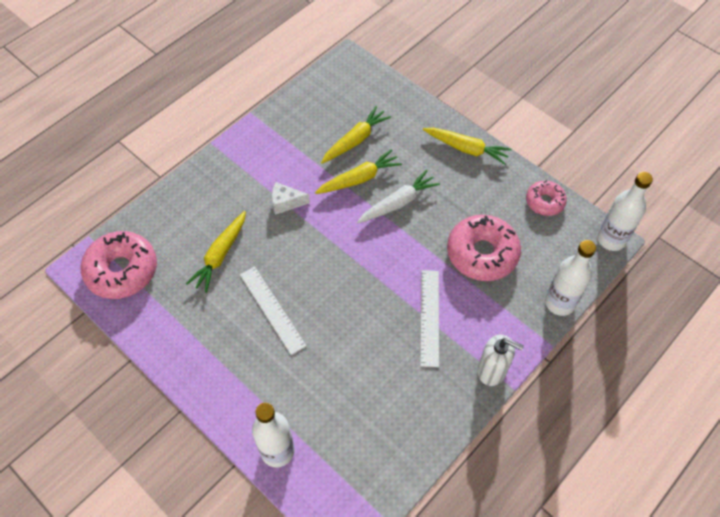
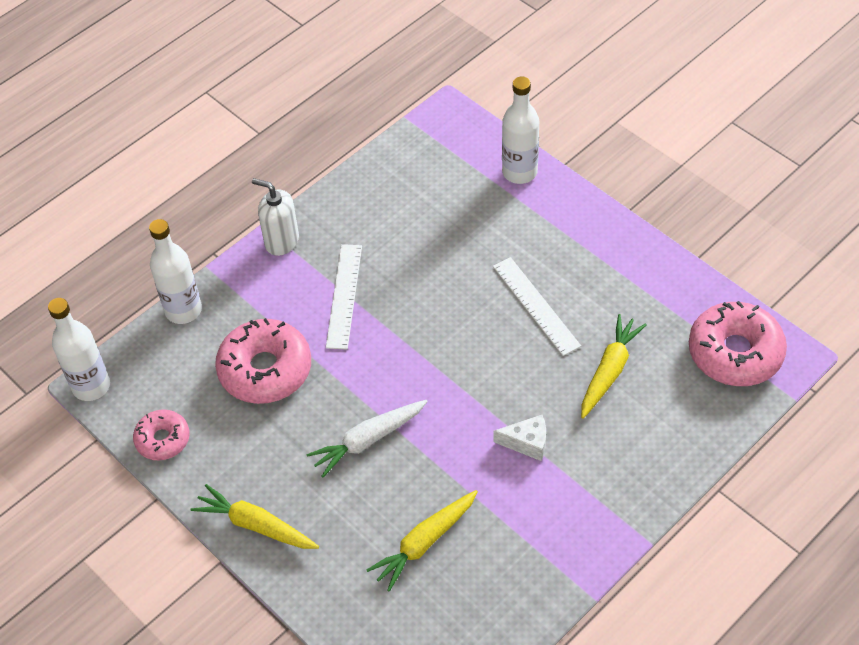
camera: 175 degrees left, 5 degrees down
(359, 179) = (421, 478): yellow carrot -> none

